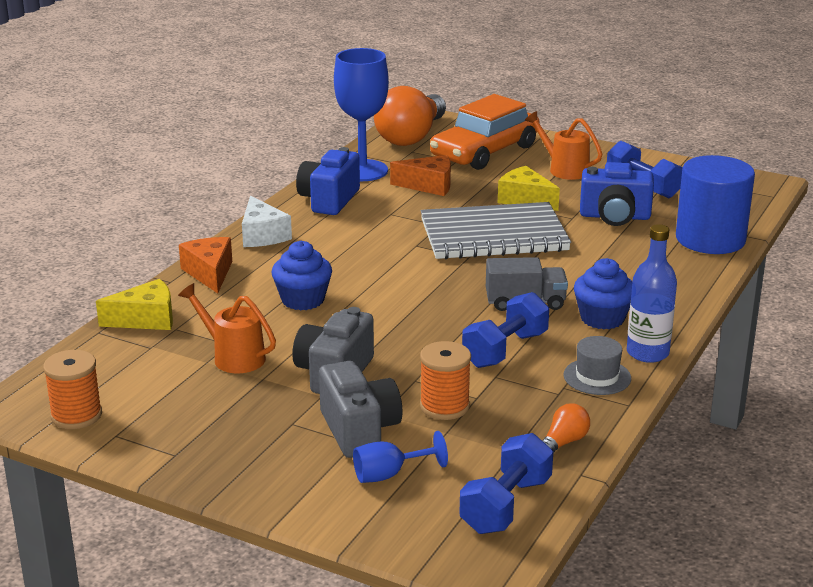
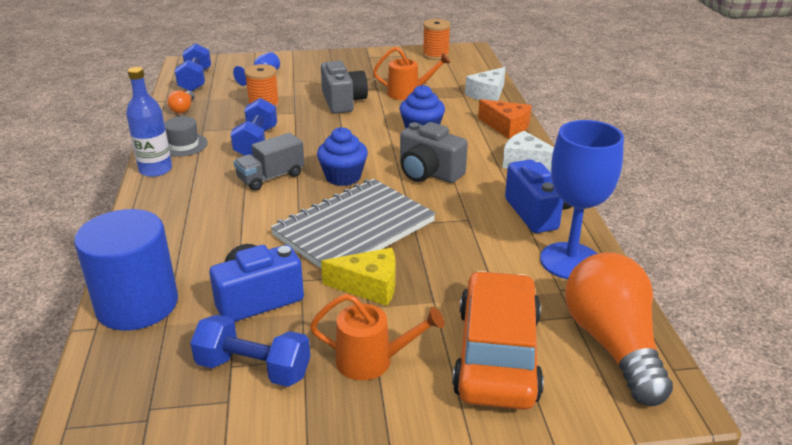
camera: 145 degrees right, 5 degrees up
(146, 319) = (487, 94): yellow cheese -> white cheese
(359, 430) = (297, 85): grey camera -> grey camera (428, 173)
(429, 185) = (482, 267): orange cheese -> none
(602, 318) = (203, 184): blue cupcake -> blue cupcake (343, 177)

